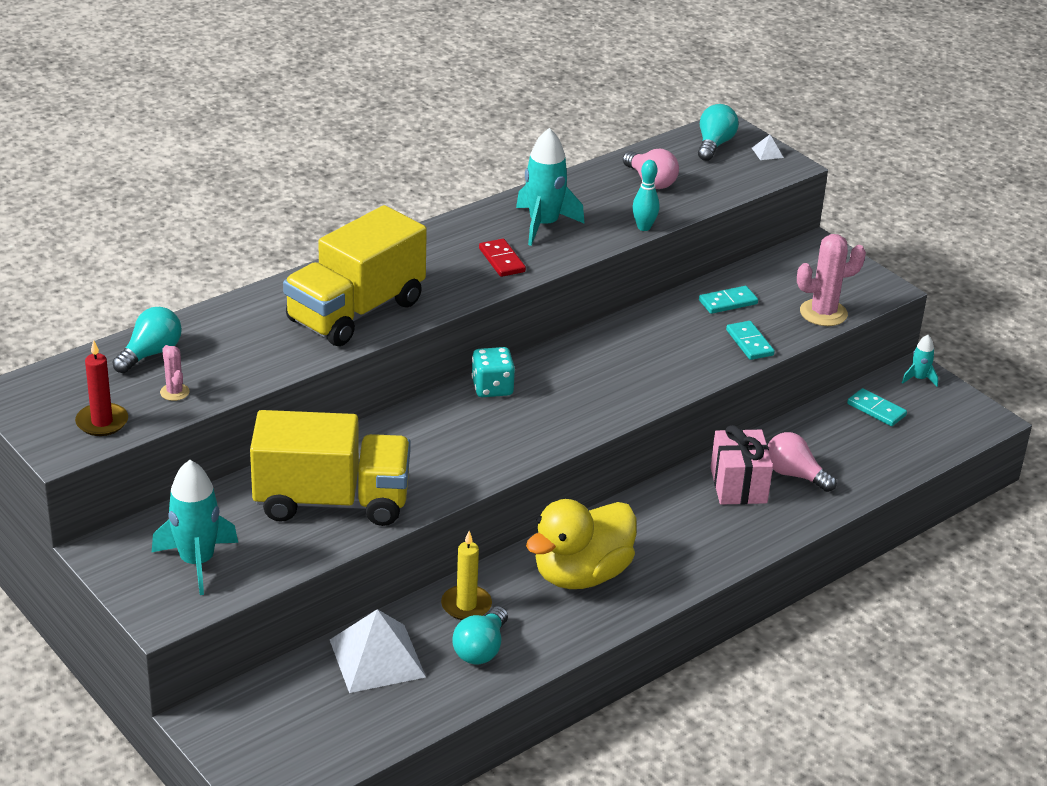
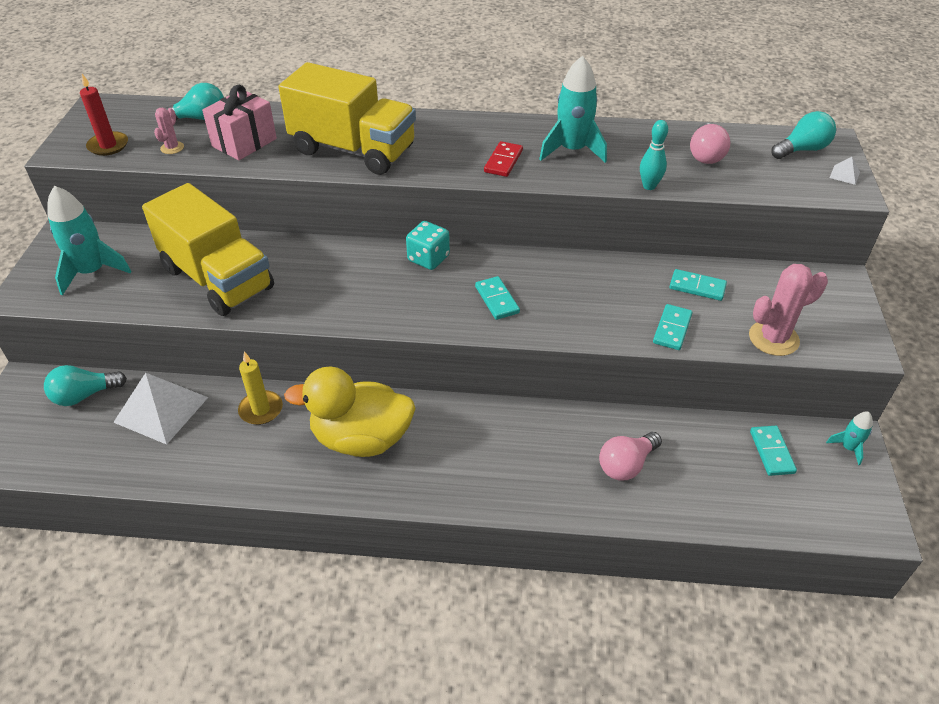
camera: 45 degrees right, 10 degrees up
(356, 312) = (353, 150): yellow truck -> yellow truck turned 150 degrees counterclockwise
(481, 649) = (224, 449): turquoise light bulb -> turquoise light bulb (85, 395)
(595, 390) = (497, 300): none -> turquoise domino
(738, 485) = (568, 444): pink gift -> pink gift (244, 142)
(794, 475) = (626, 465): pink light bulb -> pink light bulb turned 120 degrees counterclockwise
(823, 313) = (773, 338): pink cactus -> pink cactus turned 45 degrees counterclockwise

